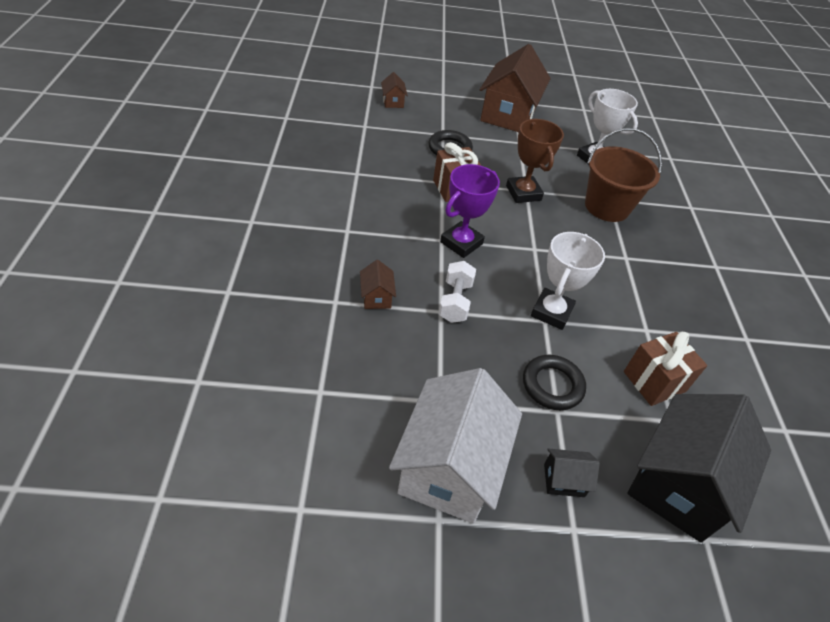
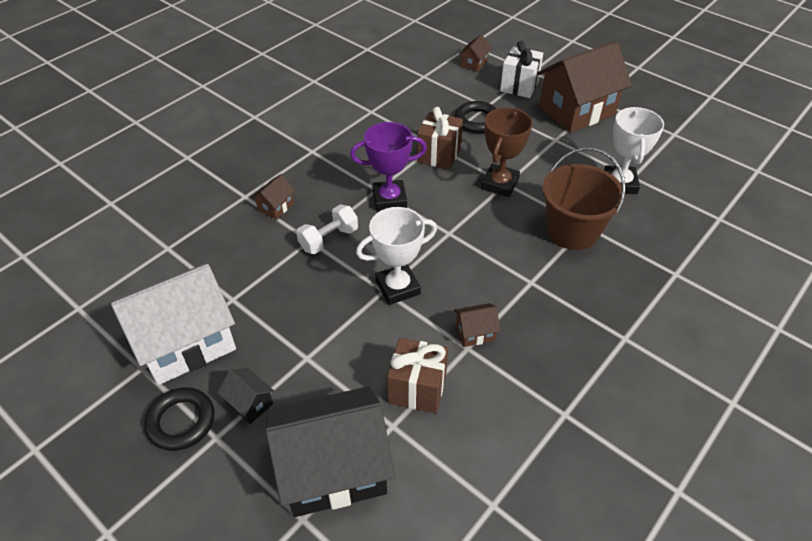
camera: 45 degrees right, 0 degrees up
(447, 109) = (519, 86): none -> white gift
(552, 385) = (326, 338): black ring -> black ring (181, 421)
(638, 316) = (475, 333): none -> brown house

